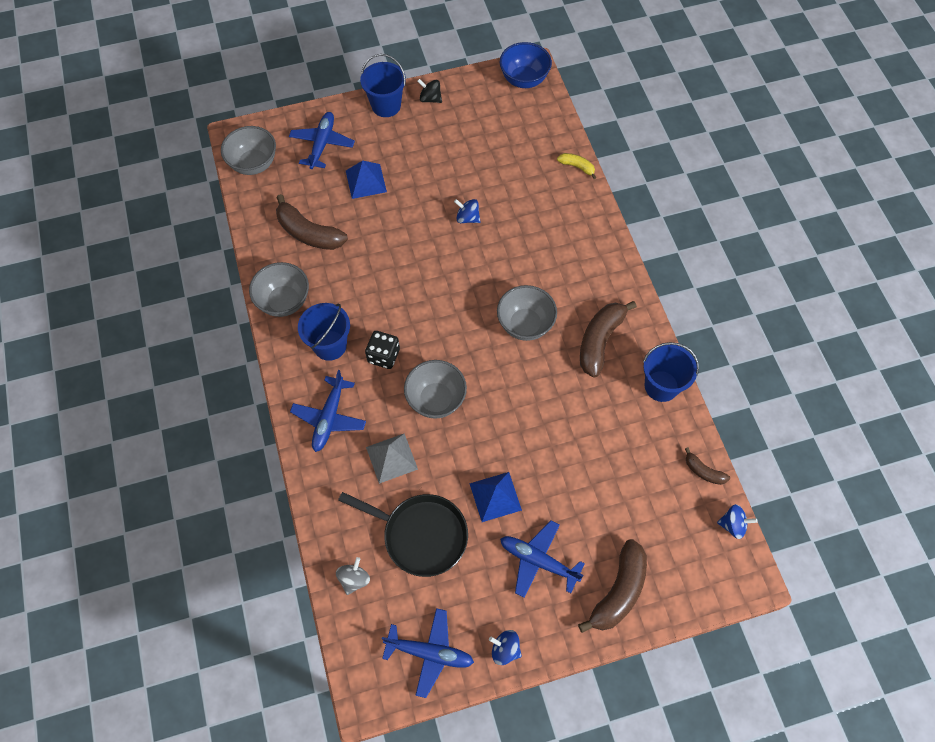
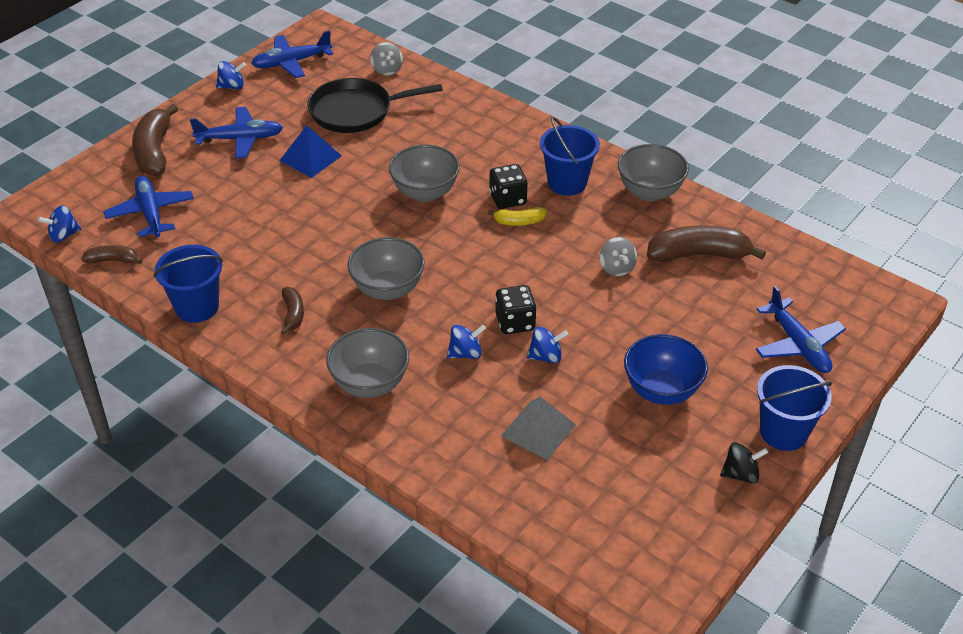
camera: 145 degrees right, 20 degrees down
(254, 164) = (840, 285): grey bowl -> grey bowl (370, 384)
(329, 418) = (509, 139): blue plane -> blue plane (150, 213)
(366, 181) = (701, 333): blue pyramid -> none
(368, 254) = (616, 268): none -> grey spinning top
(391, 458) = (427, 140): grey pyramid -> grey pyramid (538, 430)
(465, 251) = (515, 322): none -> black dice
(512, 247) = (466, 353): none -> blue spinning top
(524, 79) = (646, 581): blue bowl -> blue bowl (661, 390)
(577, 167) = (463, 492): yellow banana -> yellow banana (519, 222)
(600, 341) = (293, 314): brown banana -> brown banana, size x0.52

